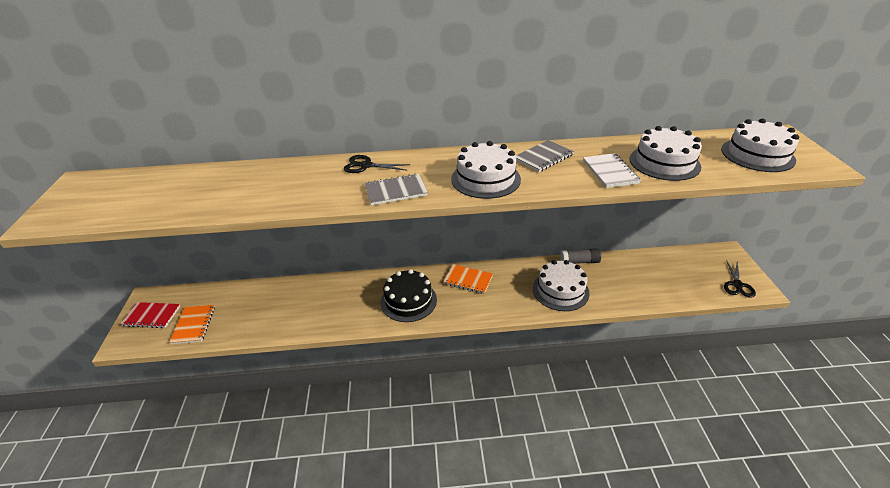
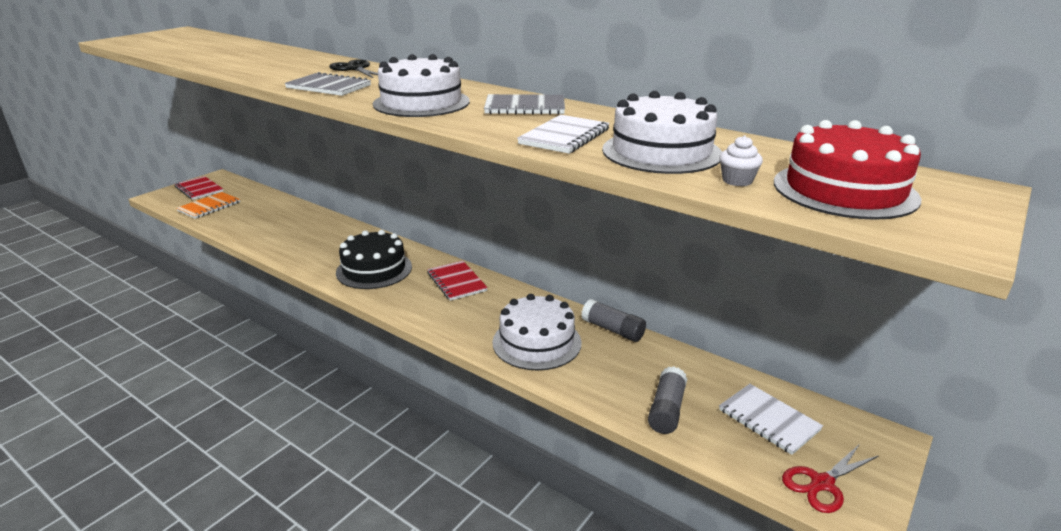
camera: 40 degrees right, 10 degrees down
(468, 280) = (456, 282): orange notebook -> red notebook
(655, 289) = (666, 410): none -> grey glue stick
(689, 269) = (768, 420): none -> white notebook
(722, 167) = (737, 181): none -> white cupcake
(737, 285) = (822, 483): black scissors -> red scissors
(757, 155) = (844, 190): white cake -> red cake

